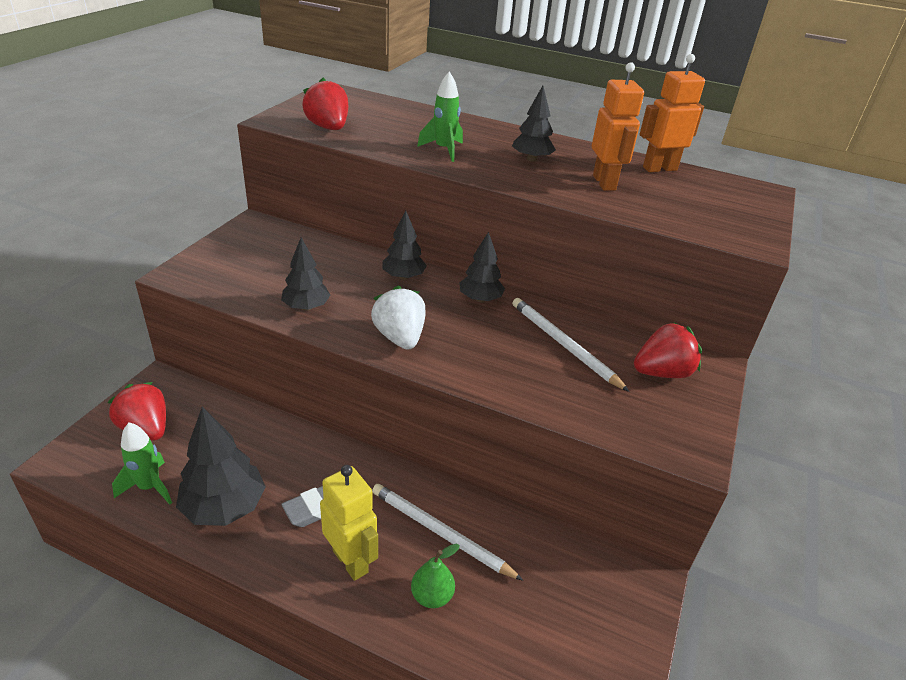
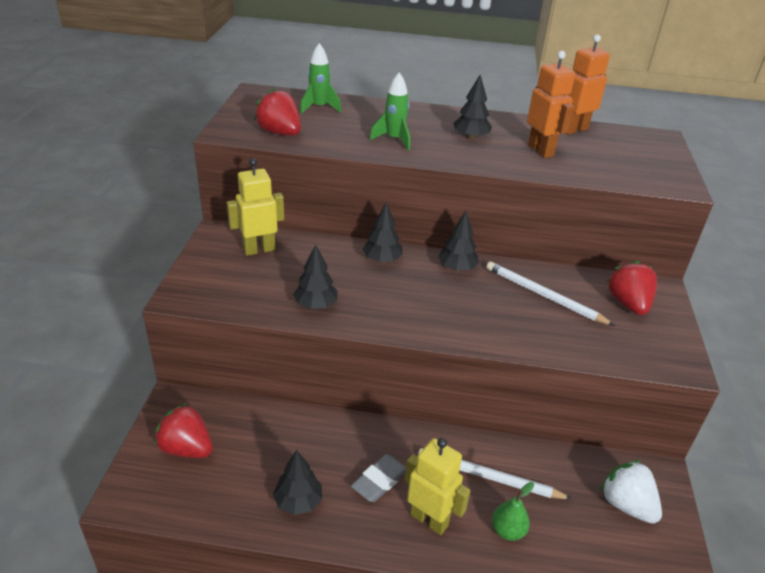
camera: 15 degrees left, 0 degrees up
(149, 487) = (221, 501): green rocket -> green rocket (319, 108)
(224, 507) = (298, 502): black tree -> black tree, size x0.64
(283, 245) = (259, 249): none -> yellow robot
(400, 337) = (411, 316): white strawberry -> white strawberry (626, 505)
(662, 372) = (628, 304): red strawberry -> red strawberry turned 60 degrees counterclockwise

